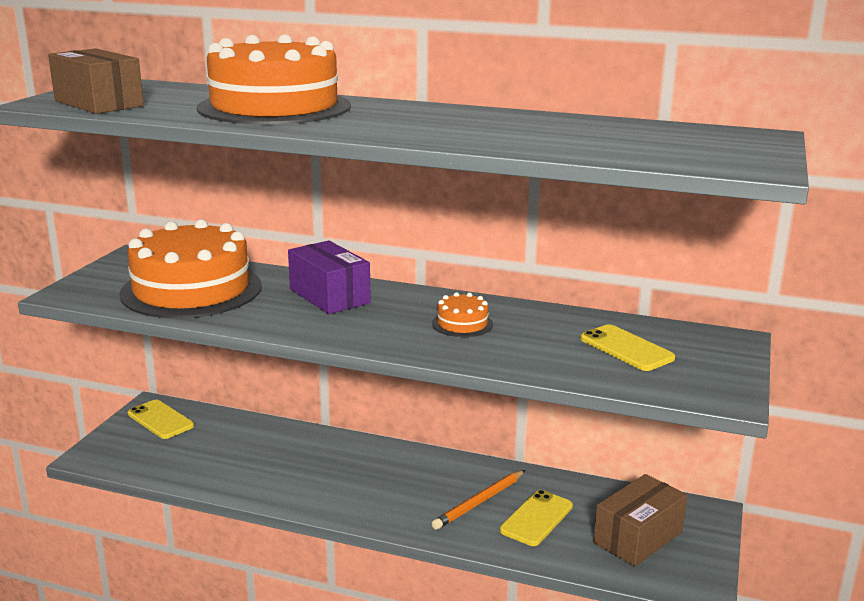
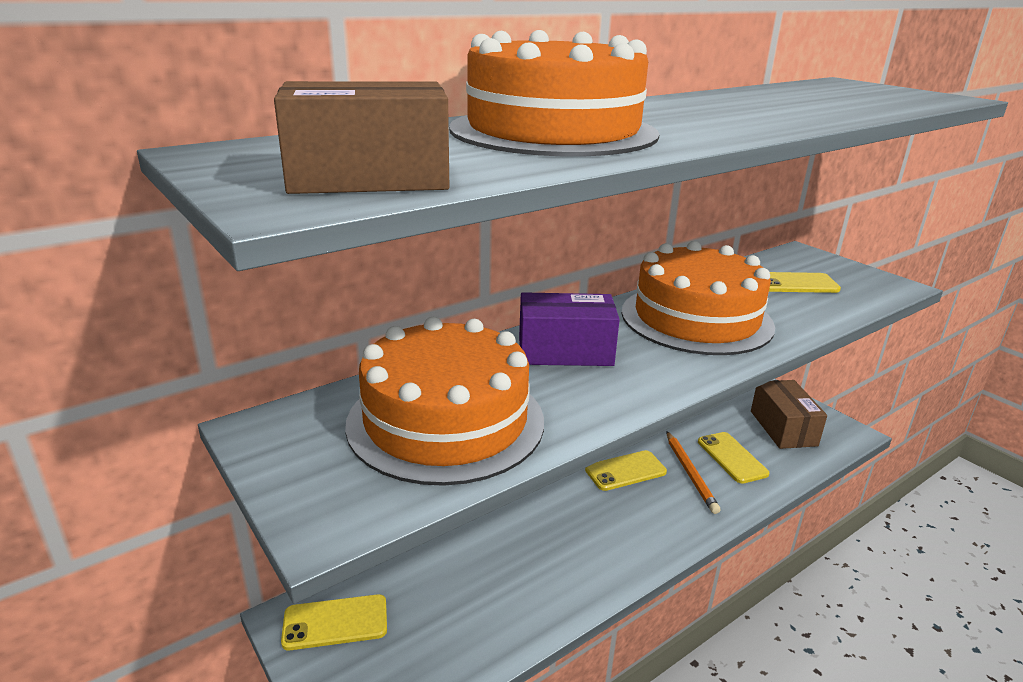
camera: 55 degrees left, 5 degrees up
(440, 470) = (625, 471): none -> yellow phone
(462, 324) = (696, 318): orange cake -> orange cake, size x2.43

